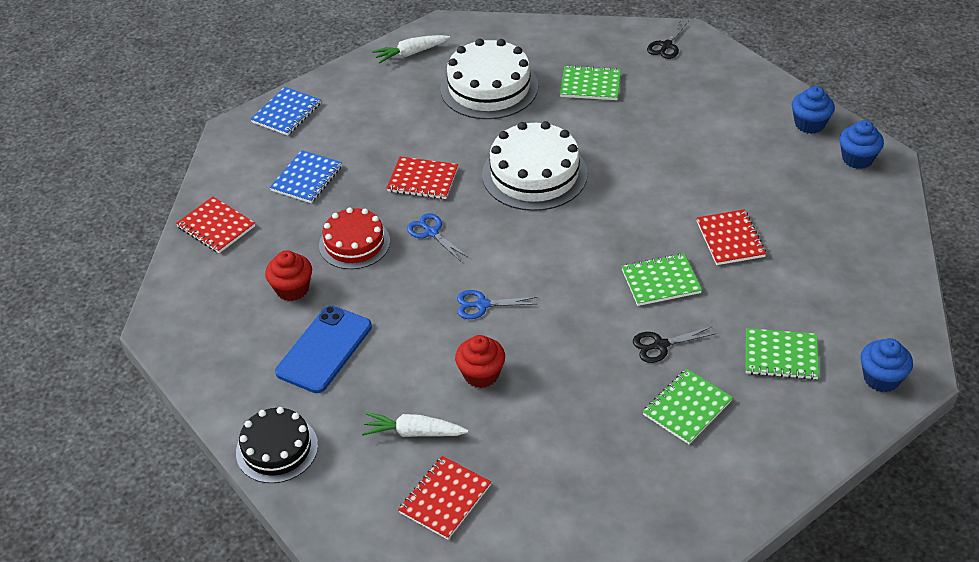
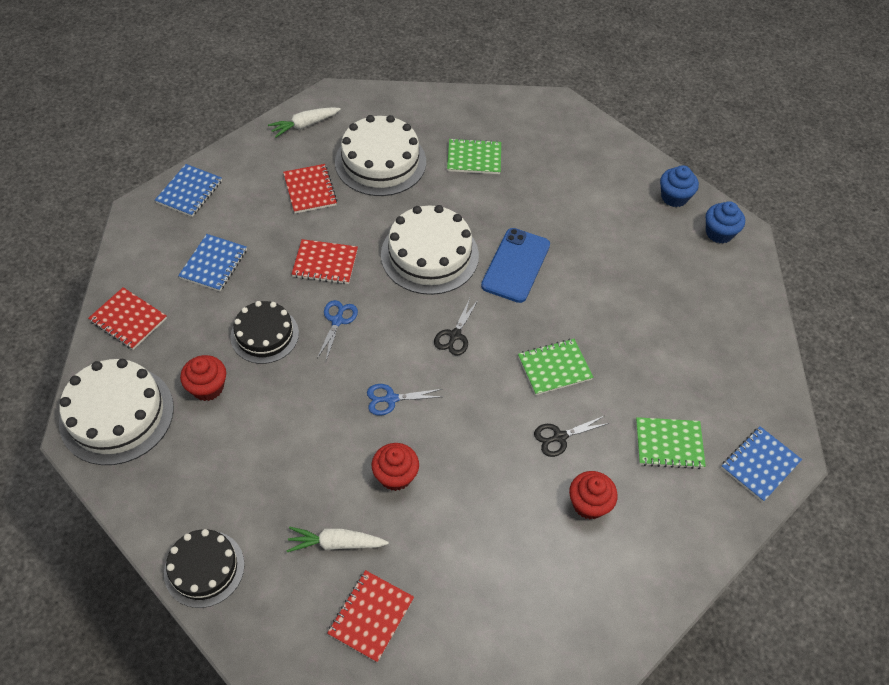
camera: 10 degrees left, 10 degrees up
(198, 310) = (117, 414): none -> white cake
(324, 349) = (243, 454): blue phone -> blue phone (515, 265)
(354, 243) = (264, 335): red cake -> black cake
(431, 232) = (337, 321): blue scissors -> blue scissors turned 60 degrees clockwise
(666, 46) = (540, 116): black scissors -> black scissors (455, 335)
(687, 408) = (589, 504): green notebook -> red cupcake
(730, 239) = (613, 320): red notebook -> red notebook (310, 190)
(881, 378) = (759, 464): blue cupcake -> blue notebook

